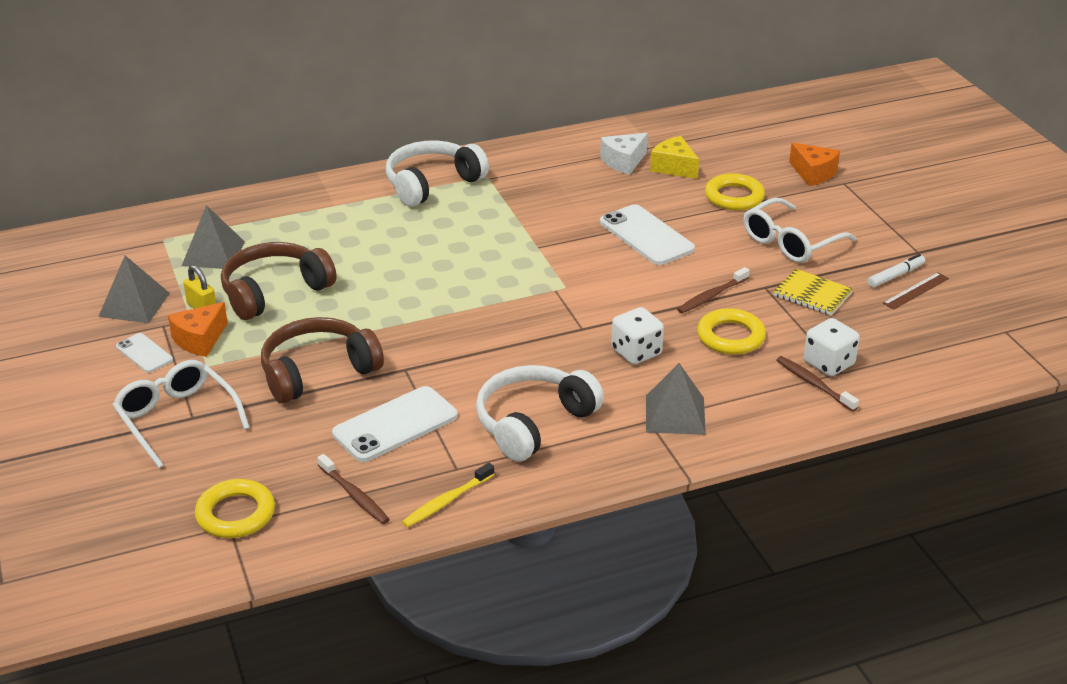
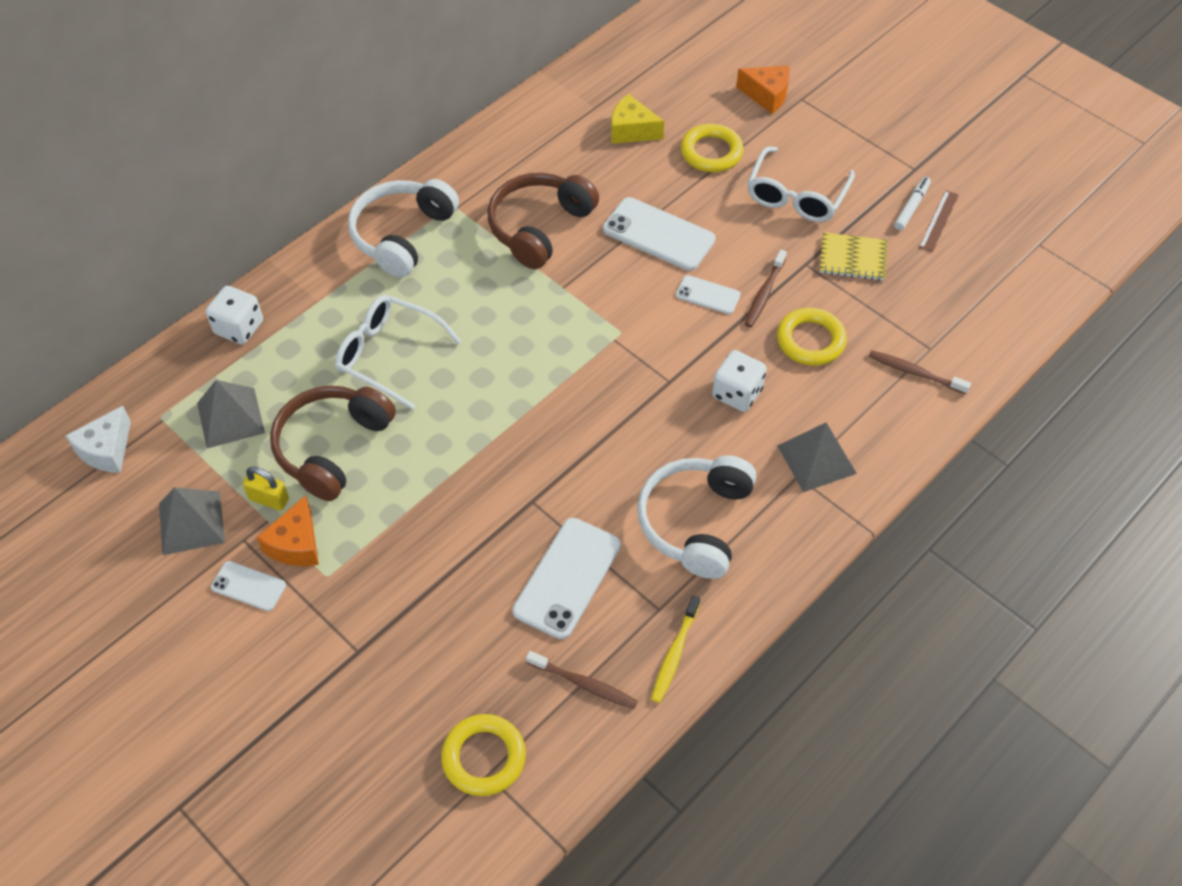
camera: 25 degrees left, 20 degrees up
(177, 419) = (343, 660): white glasses -> white glasses (388, 355)
(317, 372) = (447, 539): brown headphones -> brown headphones (539, 227)
(623, 162) = (578, 138): white cheese -> white cheese (106, 450)
(660, 284) = (708, 295): none -> white phone
(829, 363) = (914, 342): white dice -> white dice (239, 328)

